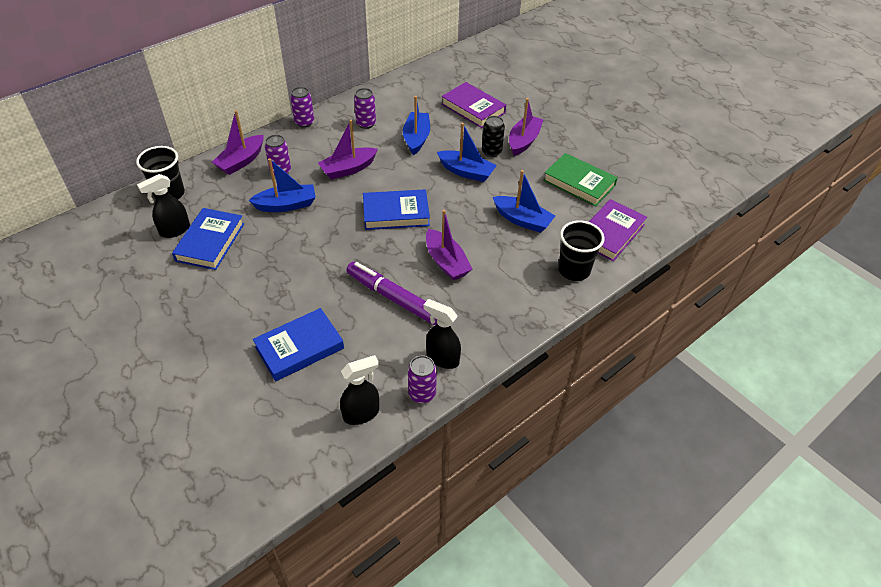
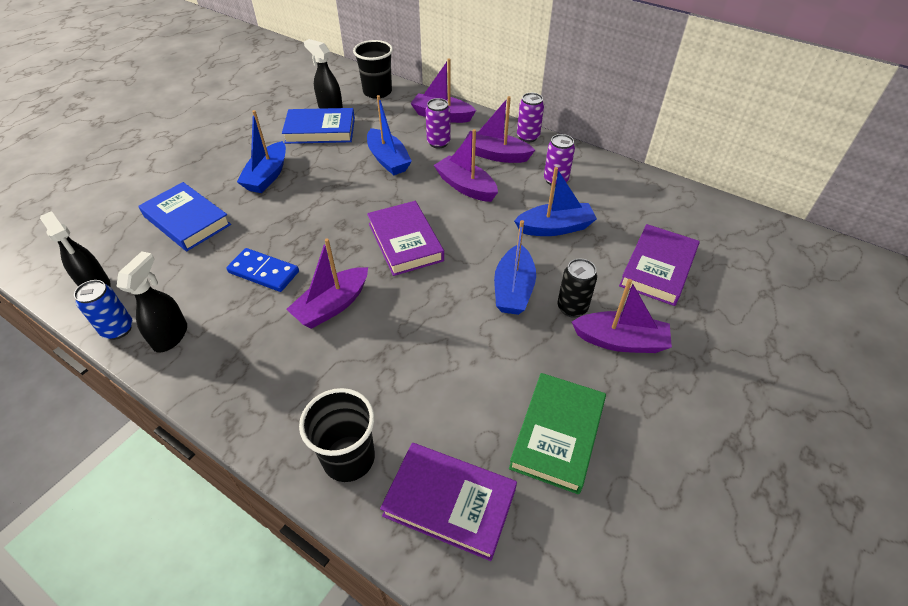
camera: 75 degrees right, 0 degrees up
(317, 144) = (496, 155): none -> purple boat
(393, 298) = (263, 272): purple marker -> blue domino
(396, 213) = (405, 242): blue book -> purple book
(422, 394) = (118, 329): purple can -> blue can
(522, 220) = (438, 372): blue boat -> blue boat (267, 176)

